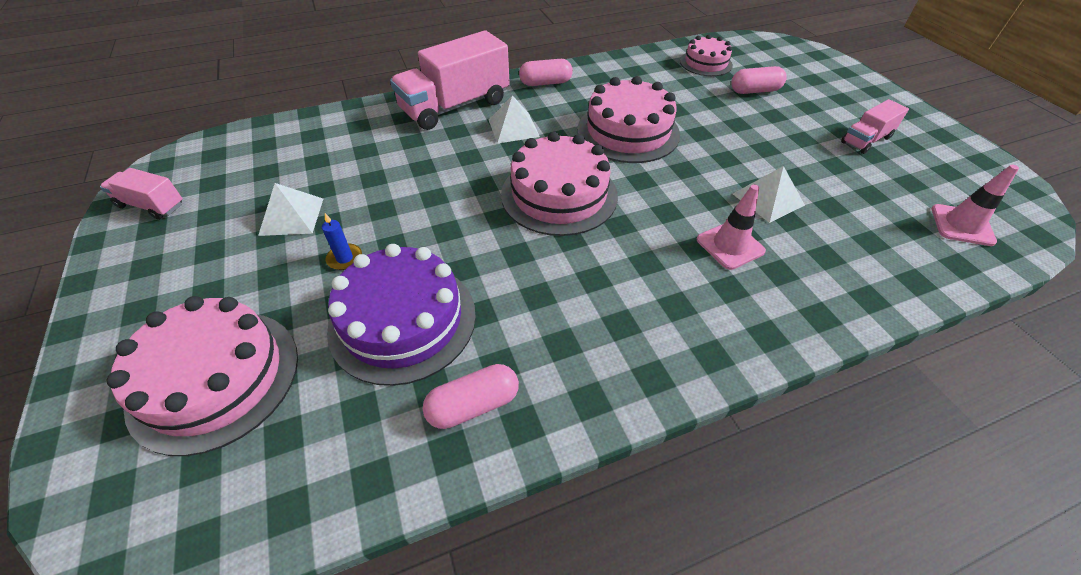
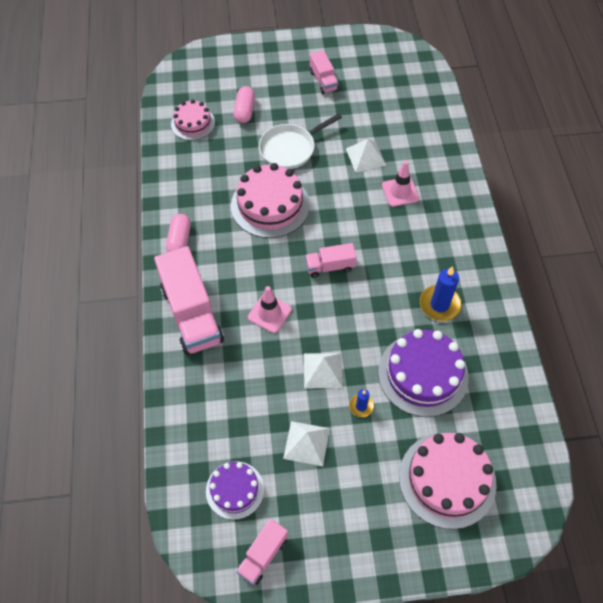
camera: 75 degrees left, 10 degrees up
(238, 171) = (235, 490): none -> purple cake
(473, 405) = (486, 345): pink capsule -> none
(513, 128) = (239, 277): white pyramid -> white pyramid (322, 370)
(537, 325) = (439, 304): none -> blue candle
(559, 195) = (330, 266): pink cake -> pink truck
(726, 132) = (290, 148): none -> white pan
(962, 225) = (410, 82): pink traffic cone -> pink traffic cone (269, 313)

